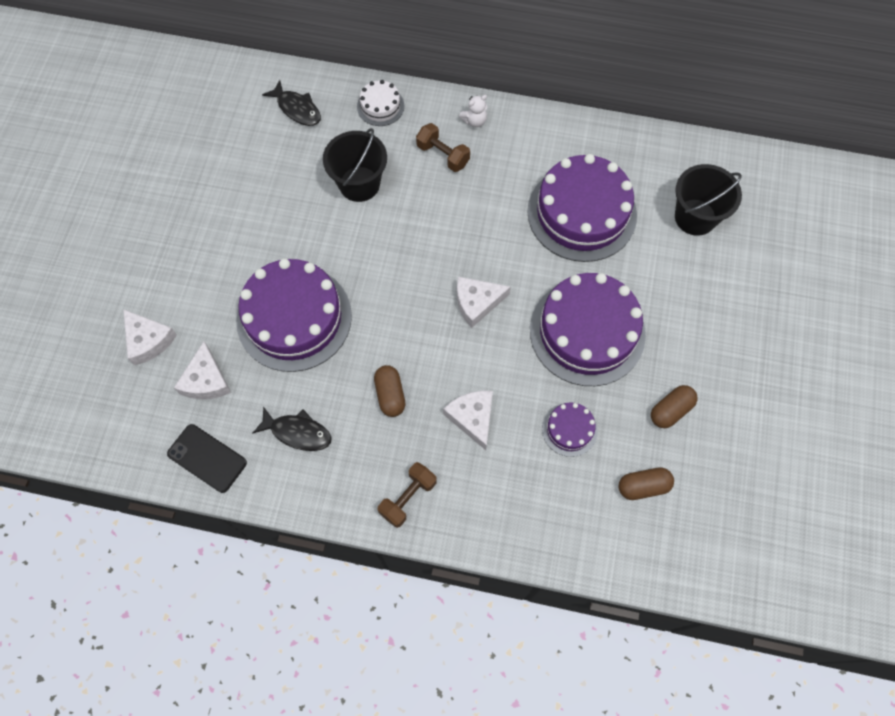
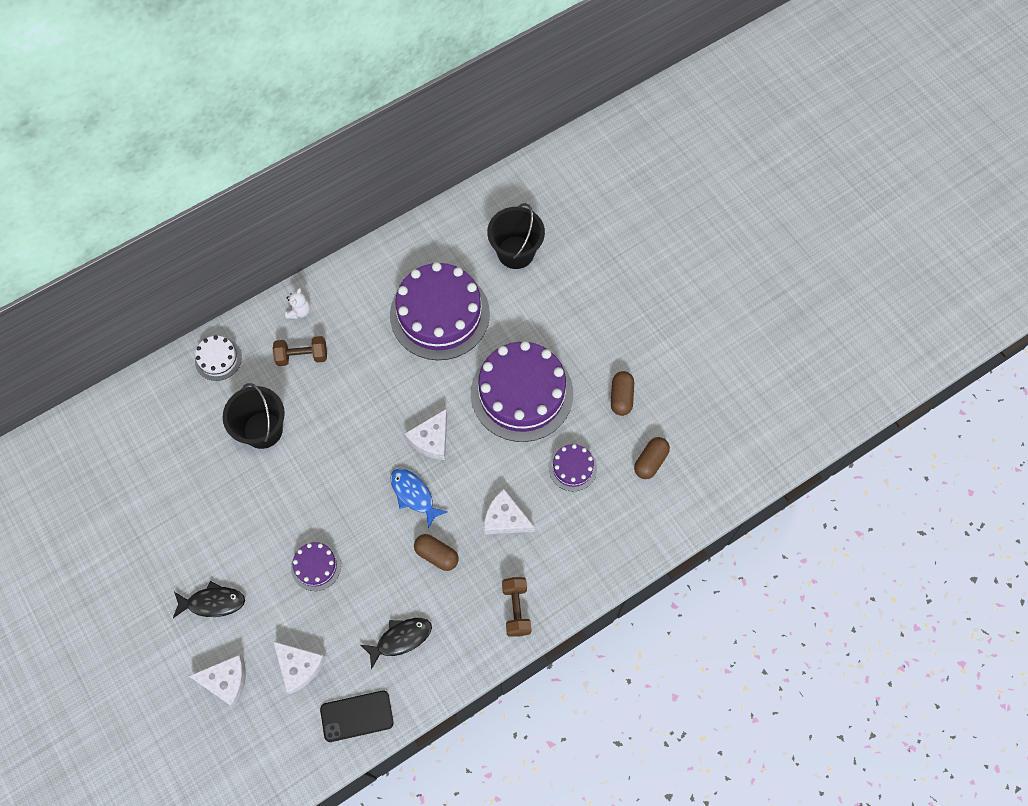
camera: 45 degrees left, 0 degrees up
(294, 318) = (316, 566): purple cake -> purple cake, size x0.46
(297, 109) = (156, 415): black fish -> black fish (213, 602)
(420, 332) = (414, 495): none -> blue fish

